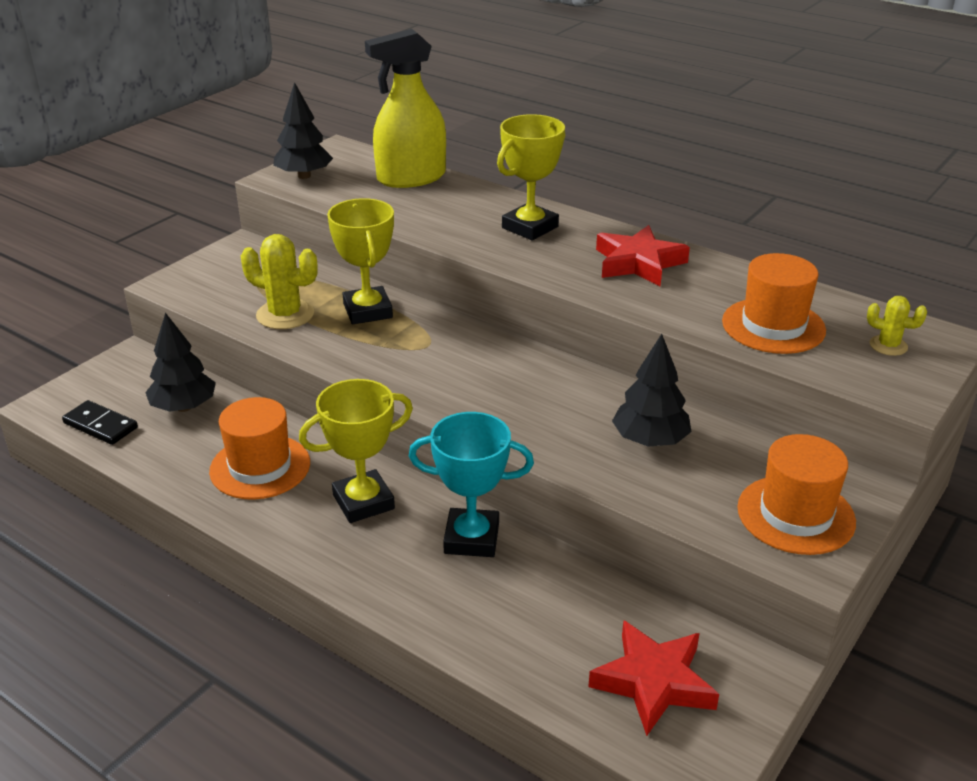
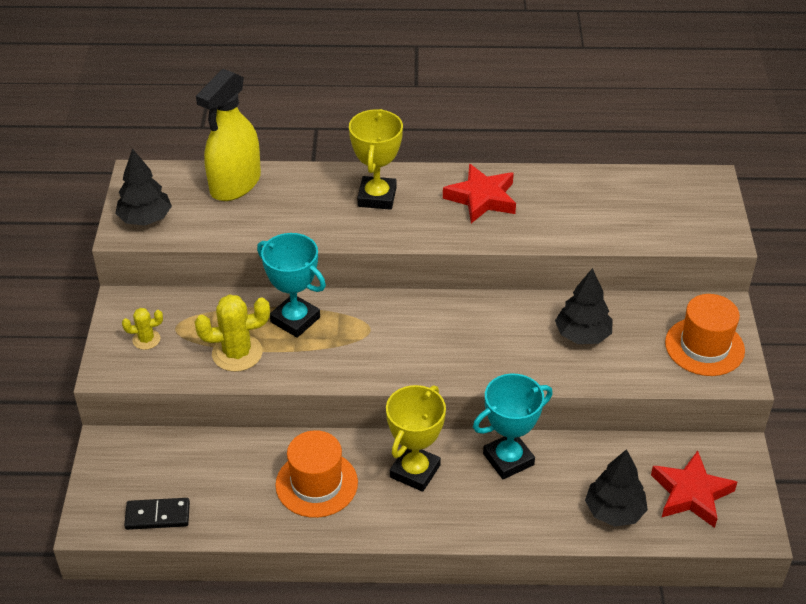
camera: 35 degrees left, 10 degrees up
(184, 407) = (204, 466): black tree -> black tree (614, 511)
(367, 311) = (295, 320): yellow trophy -> turquoise trophy
(773, 326) = (611, 216): orange hat -> none
(888, 346) = (686, 202): yellow cactus -> yellow cactus (146, 339)

